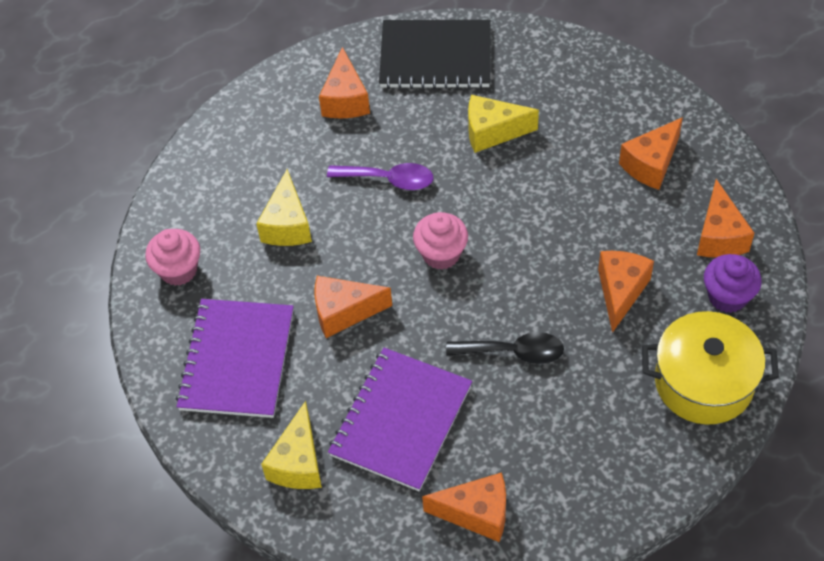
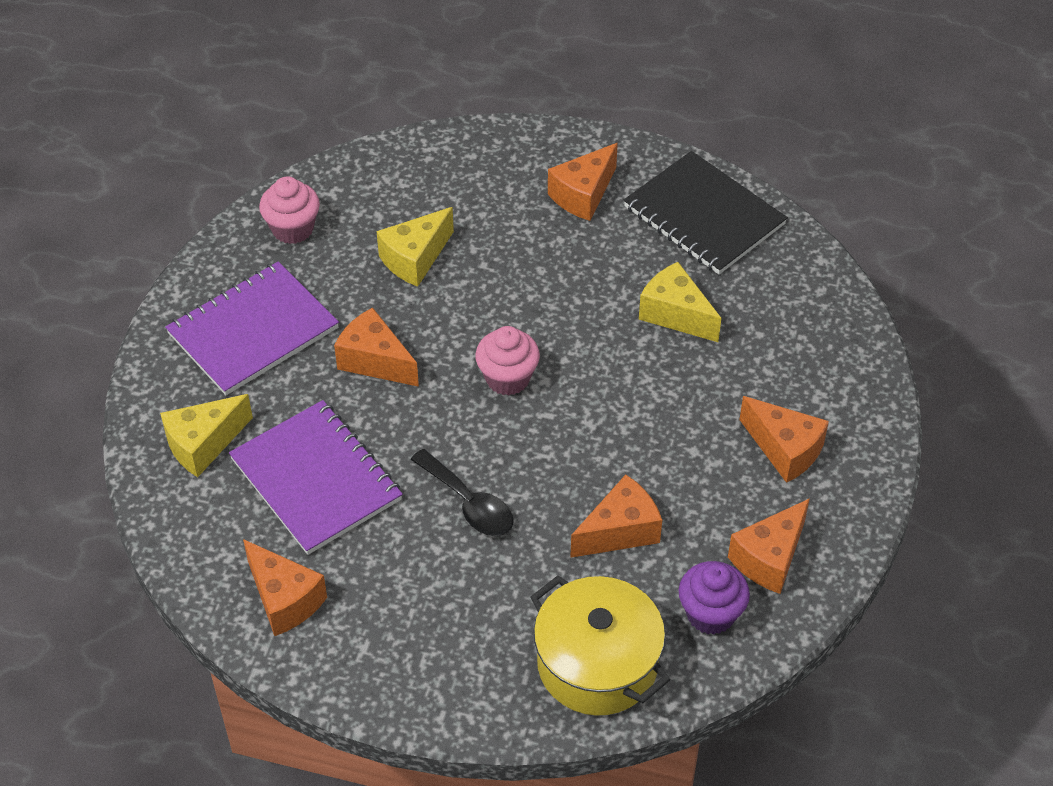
camera: 40 degrees right, 5 degrees down
(389, 179) = (539, 286): purple spoon -> none
(401, 420) = (316, 479): purple notebook -> purple notebook turned 75 degrees clockwise
(651, 164) = (785, 450): orange cheese -> orange cheese turned 135 degrees counterclockwise

